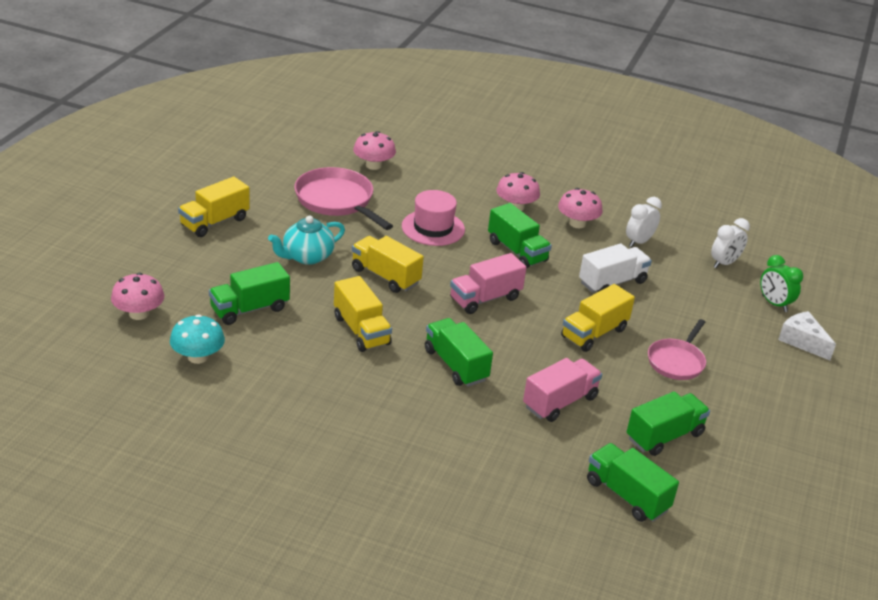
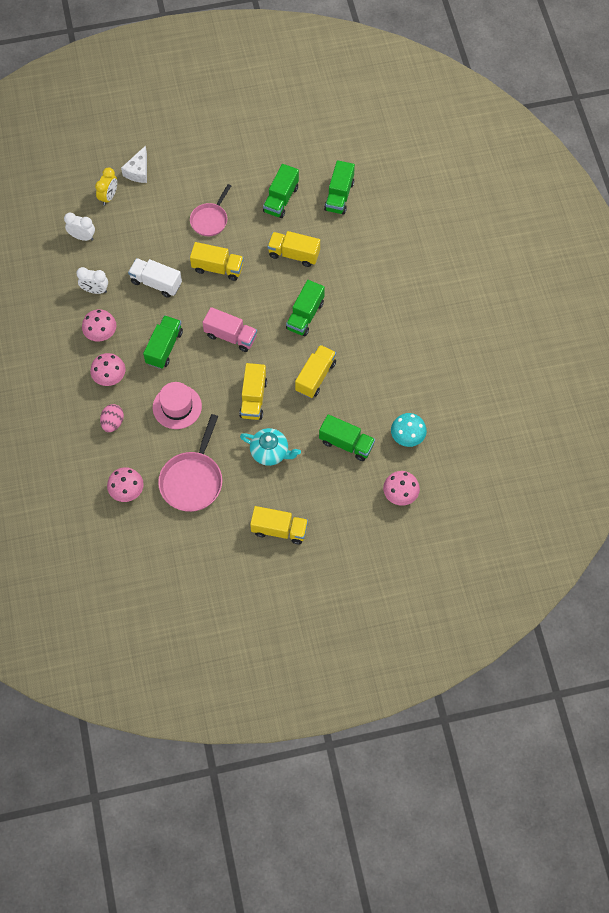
camera: 120 degrees left, 30 degrees up
(458, 187) = (113, 423): none -> pink egg
(560, 402) = (294, 254): pink truck -> yellow truck
(664, 436) = (281, 199): green truck -> green truck turned 90 degrees counterclockwise
(677, 361) = (210, 220): pink pan -> pink pan turned 120 degrees clockwise
(774, 304) = (108, 197): green clock -> yellow clock

